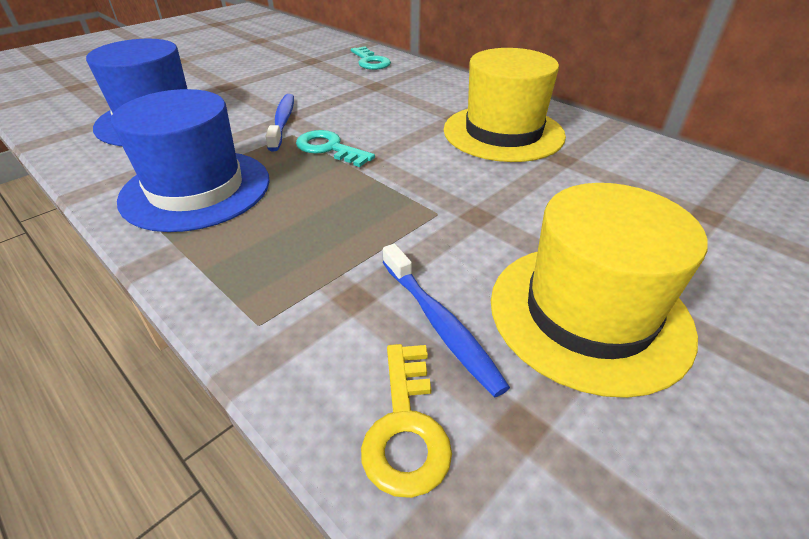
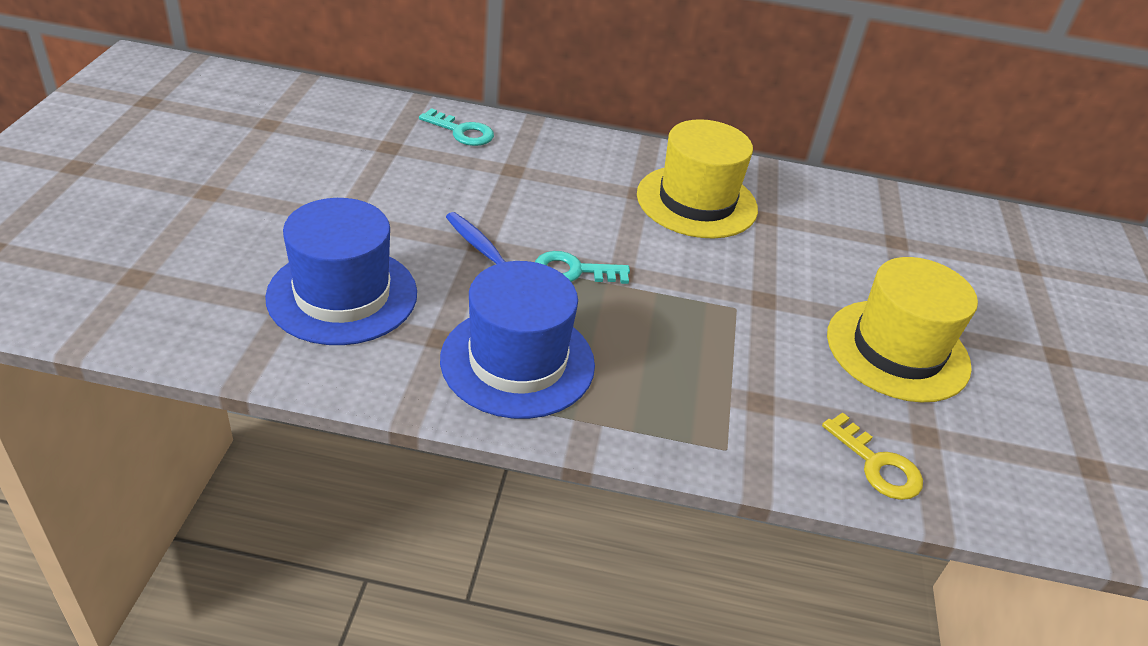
camera: 40 degrees left, 0 degrees up
(440, 324) = (829, 396): blue toothbrush -> none

